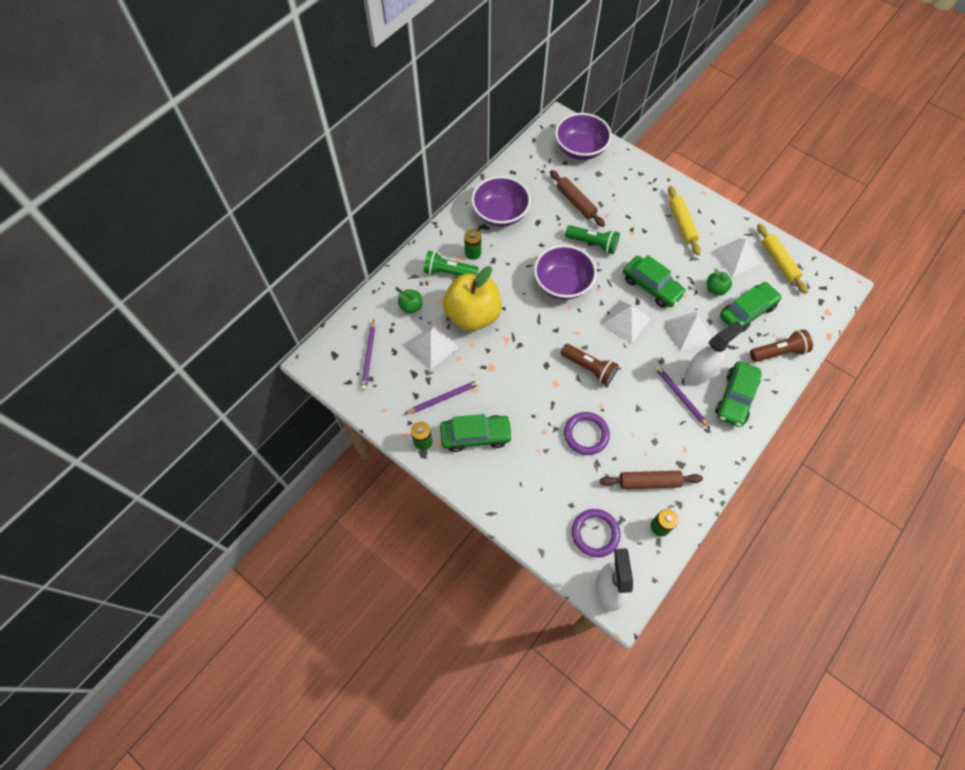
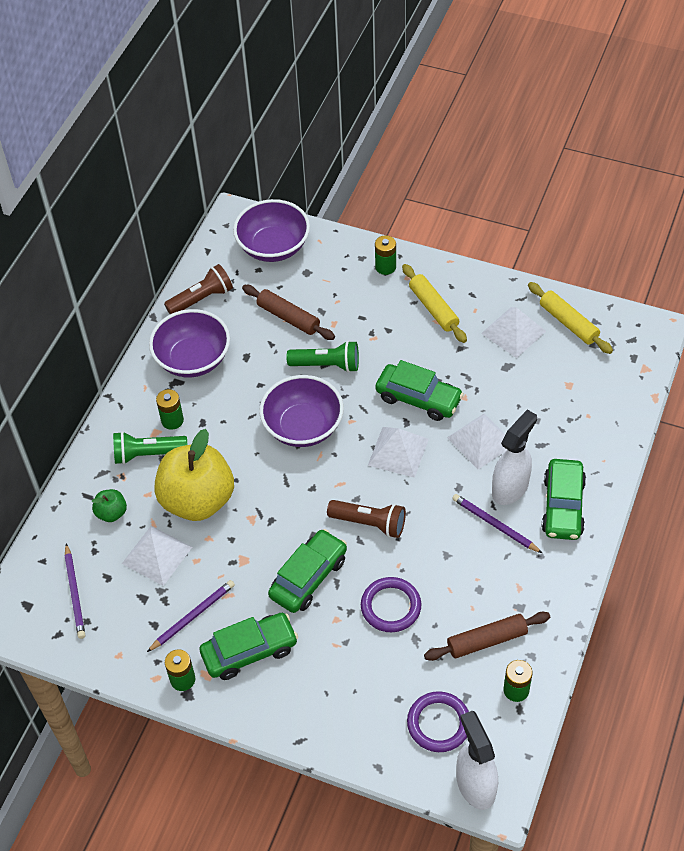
camera: 15 degrees left, 10 degrees down
(656, 184) = (385, 267): none -> green battery
(715, 289) = (500, 379): green apple -> none
(747, 311) = (546, 396): green car -> green car (308, 577)
(778, 352) = (599, 435): brown flashlight -> brown flashlight (202, 299)

